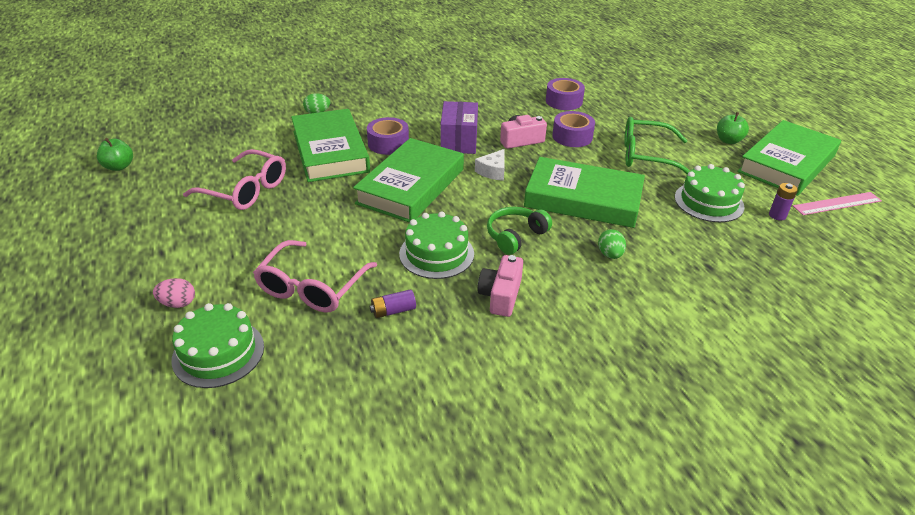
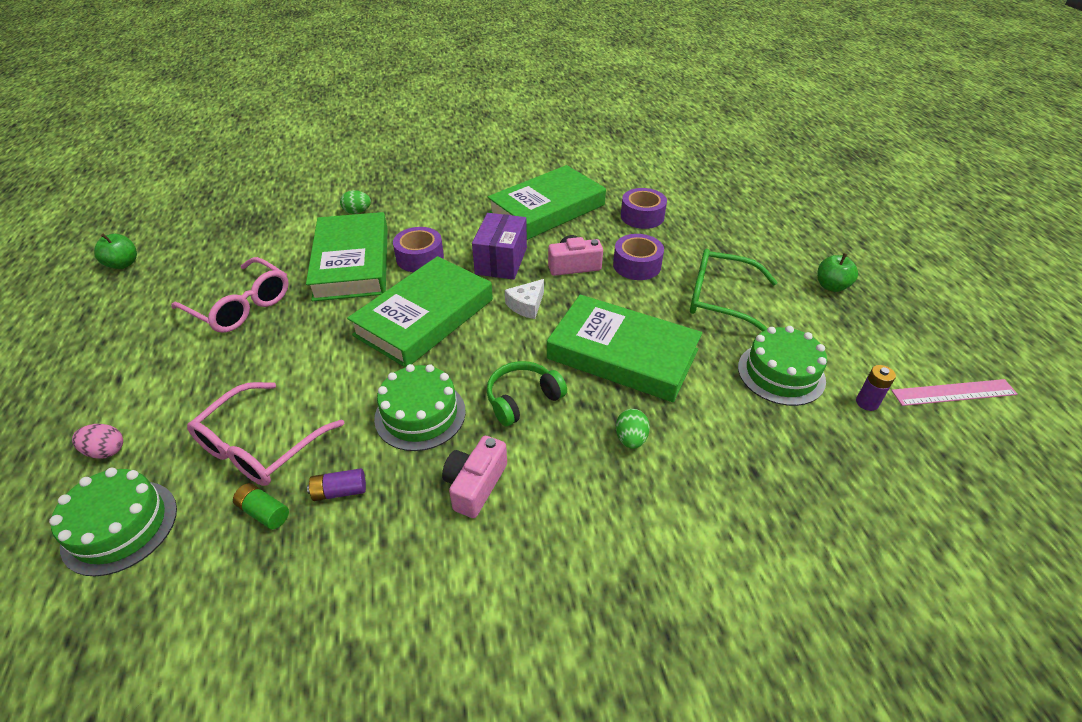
camera: 10 degrees right, 5 degrees up
(337, 331) = (264, 512): none -> green battery
(786, 164) = (899, 326): green book -> green book (547, 209)

